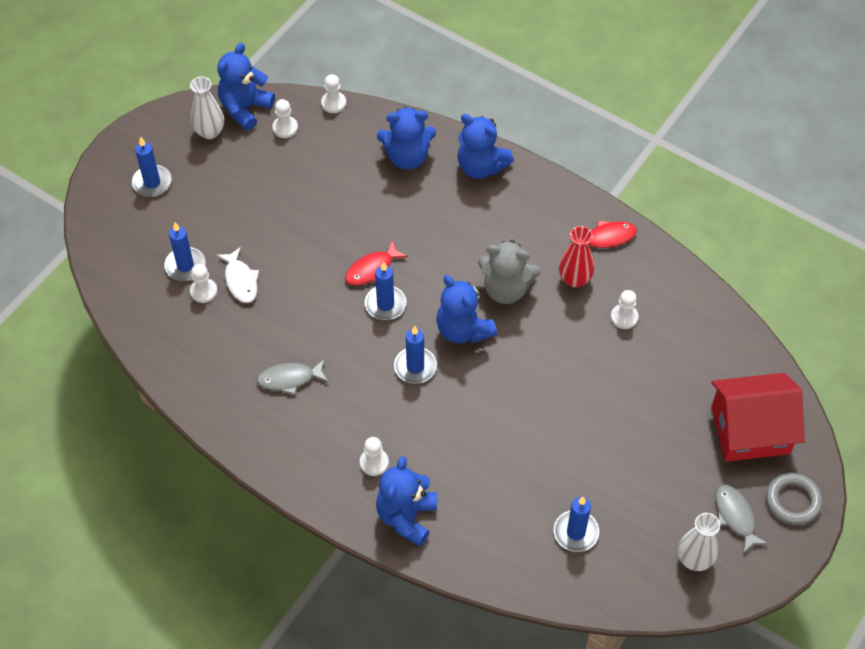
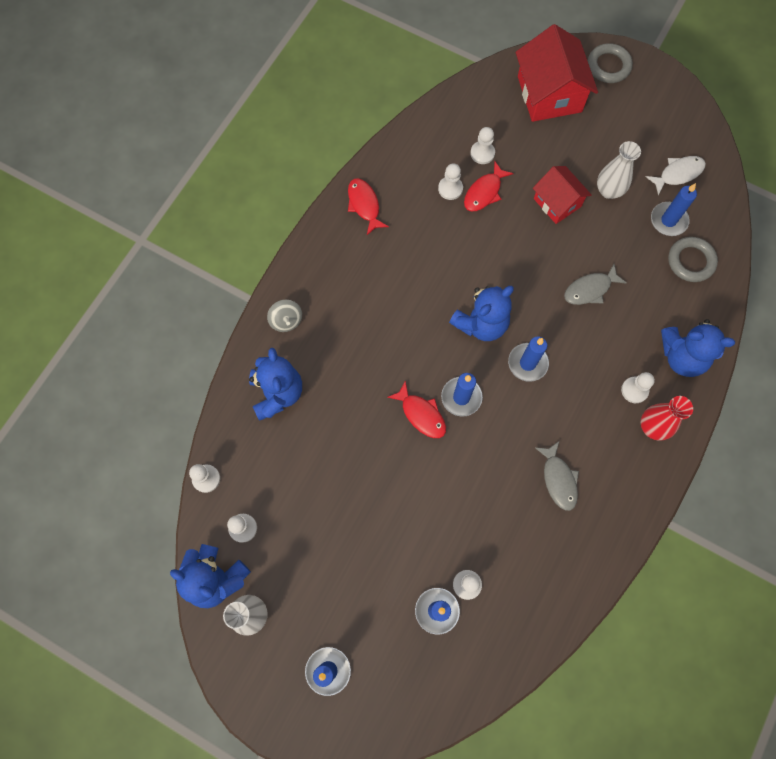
camera: 95 degrees left, 15 degrees up
(240, 281) = (449, 547): white fish -> white fish (678, 174)
(481, 167) = (286, 320): blue teddy bear -> grey spinning top
(506, 289) = (431, 288): grey teddy bear -> none
(522, 547) = (691, 261): none -> grey ring
(575, 279) = (413, 230): red vase -> red vase (653, 426)
(603, 419) = (557, 202): none -> red house
(618, 349) = (484, 192): none -> red fish
(669, 352) = (482, 153): none -> white pawn
(694, 559) = (674, 134): white vase -> white vase (609, 190)
(735, 517) = (630, 105): grey fish -> grey fish (590, 289)

